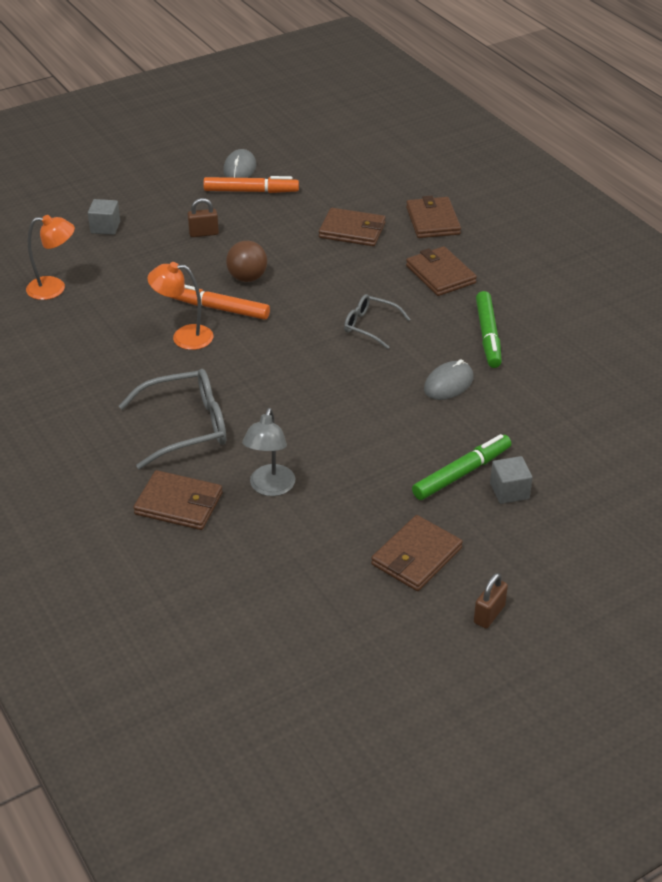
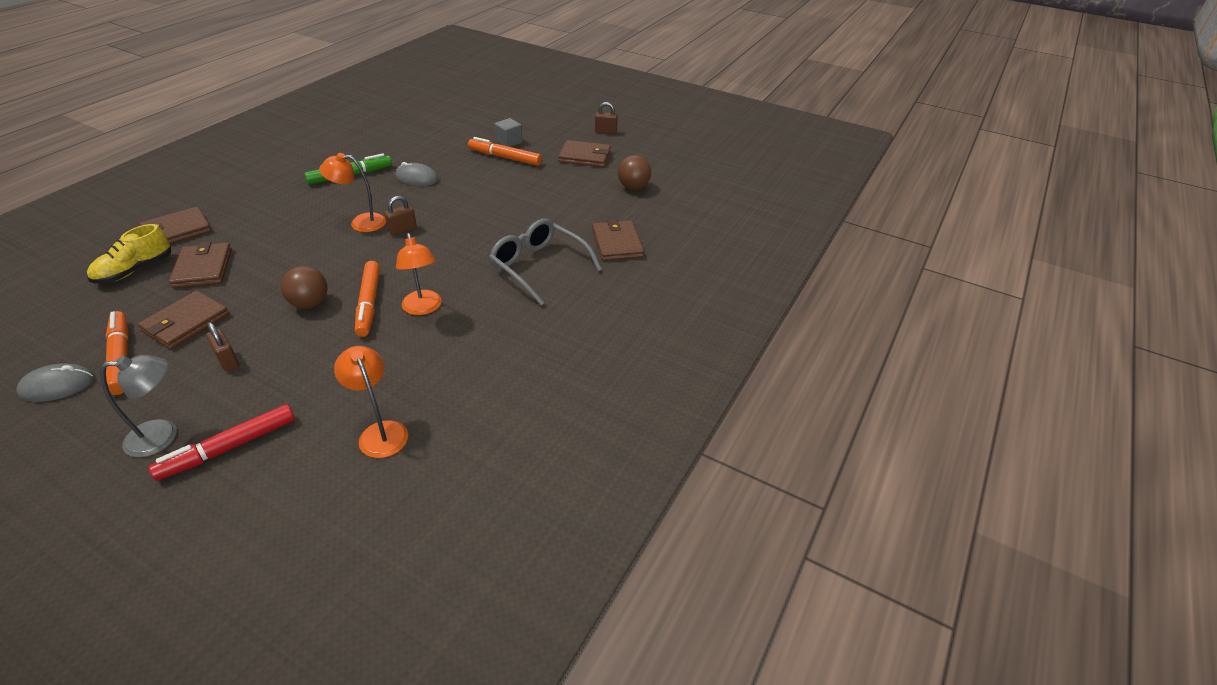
camera: 120 degrees left, 0 degrees up
(105, 227) = (229, 448): grey cube -> red marker
(270, 488) = (572, 214): grey lamp -> grey lamp (163, 436)
(295, 574) = (633, 187): none -> brown ball
(334, 350) = (402, 230): none -> brown padlock
(370, 326) = (361, 222): grey glasses -> orange lamp
(376, 199) = (134, 270): none -> yellow shoe
(440, 274) = (270, 209): brown wallet -> brown wallet (186, 323)
(461, 473) = (504, 157): green marker -> orange marker

